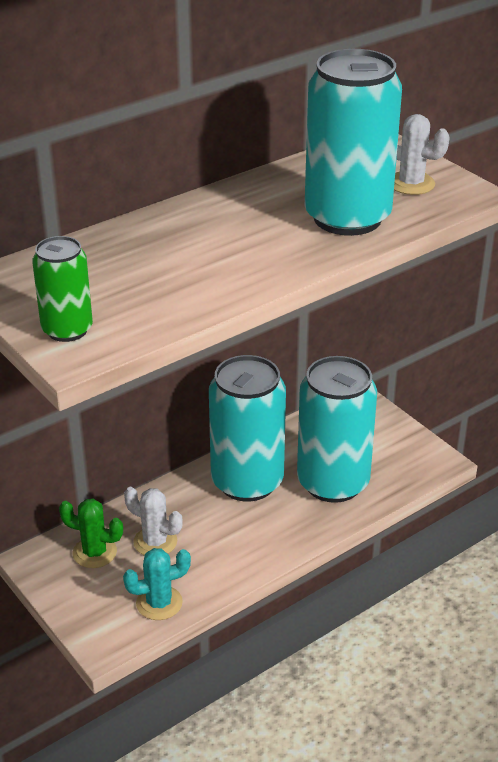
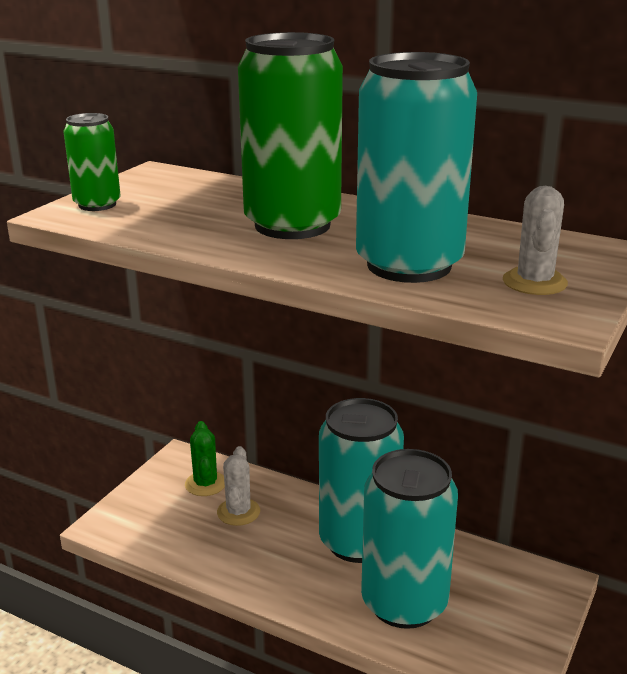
camera: 65 degrees right, 10 degrees down
(159, 603) = (163, 540): turquoise cactus -> none
(221, 243) = (292, 225): none -> green can

